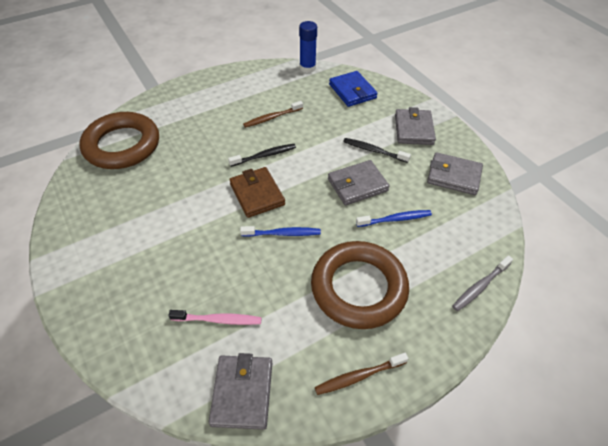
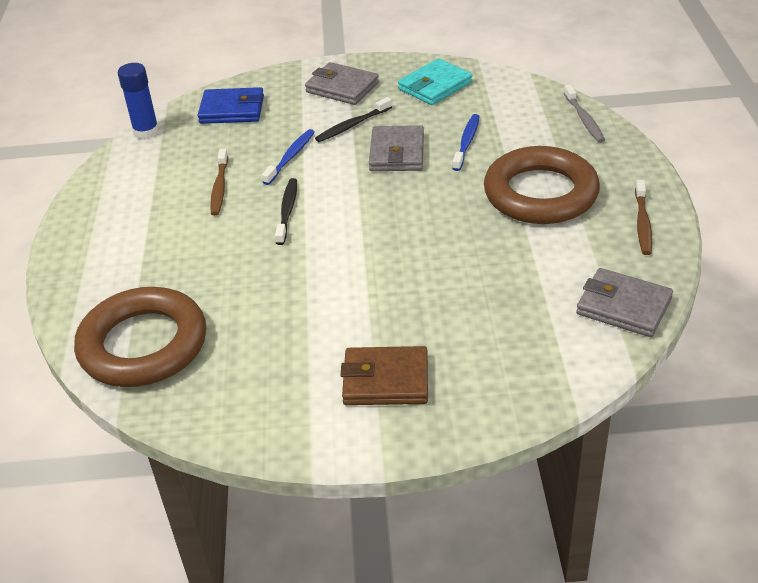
camera: 60 degrees left, 10 degrees down
(218, 320) = (522, 306): pink toothbrush -> none
(257, 194) = (351, 233): brown wallet -> brown wallet (385, 380)
(283, 233) = (430, 227): blue toothbrush -> blue toothbrush (290, 157)
(453, 176) = (435, 86): grey wallet -> turquoise wallet

